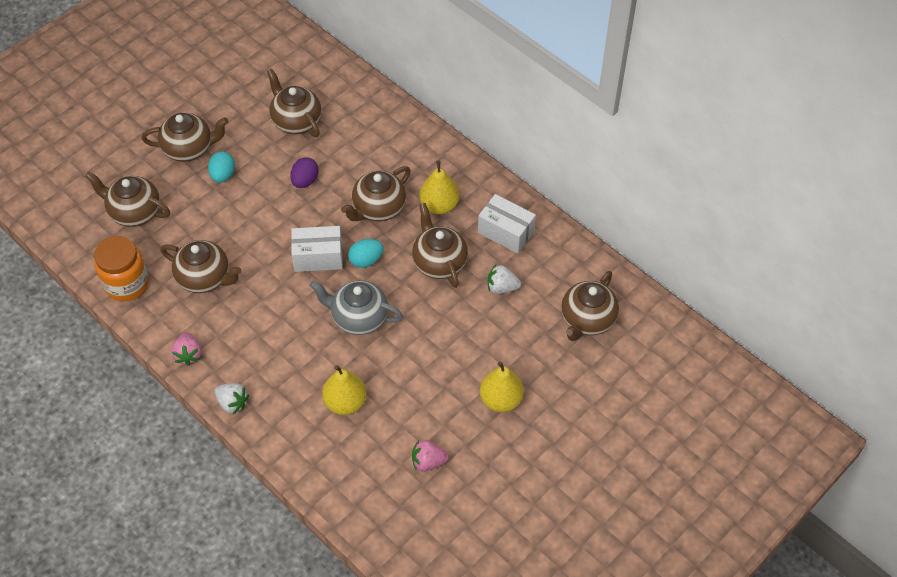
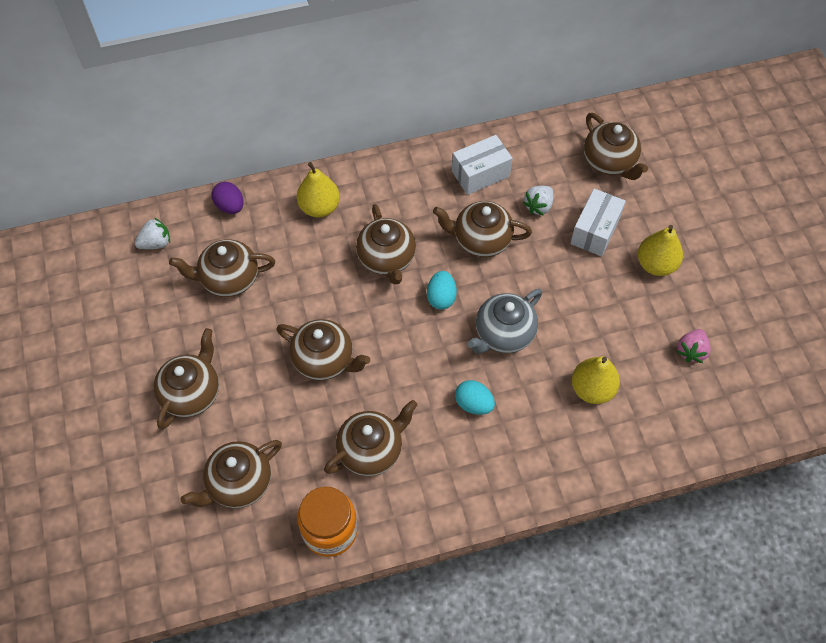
camera: 60 degrees left, 5 degrees up
(188, 354) = (457, 507): pink strawberry -> none
(223, 175) = (250, 376): turquoise egg -> turquoise egg (473, 404)
(232, 403) = (539, 490): white strawberry -> white strawberry (156, 243)
(263, 213) = (324, 360): none -> brown teapot
(305, 181) = (310, 305): purple egg -> purple egg (230, 206)
(318, 257) = (411, 336): white box -> white box (595, 231)
(439, 205) = (416, 209): yellow pear -> yellow pear (319, 207)

